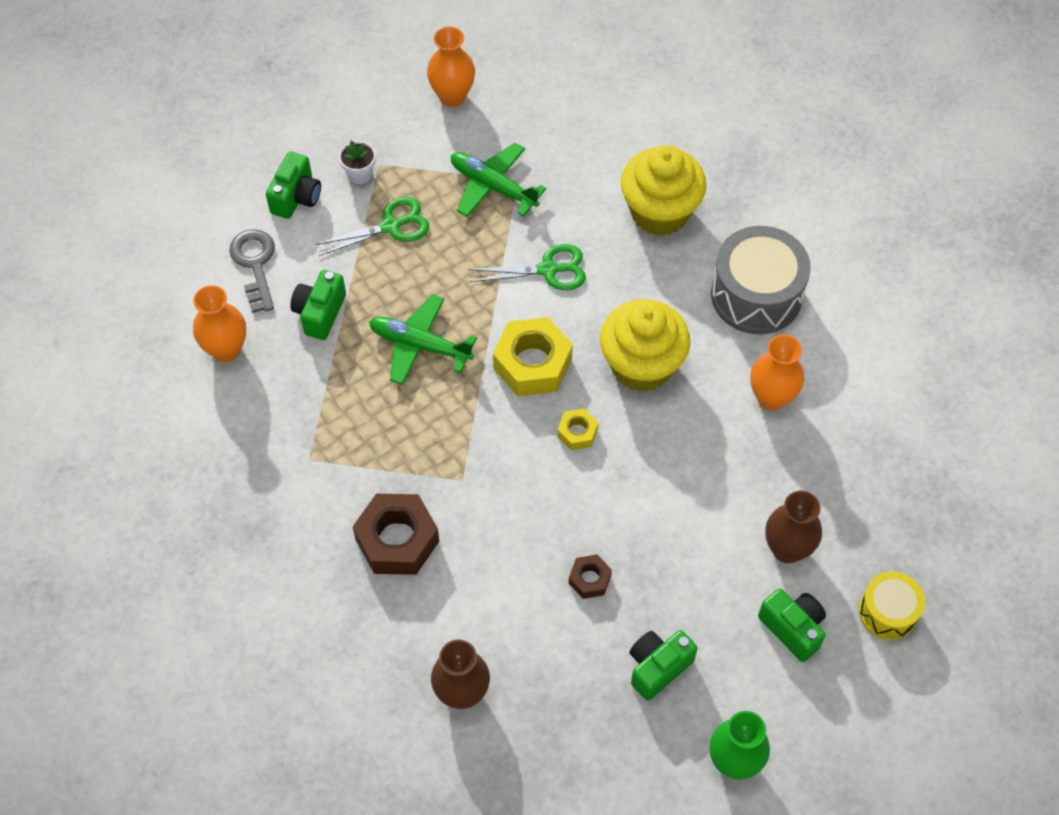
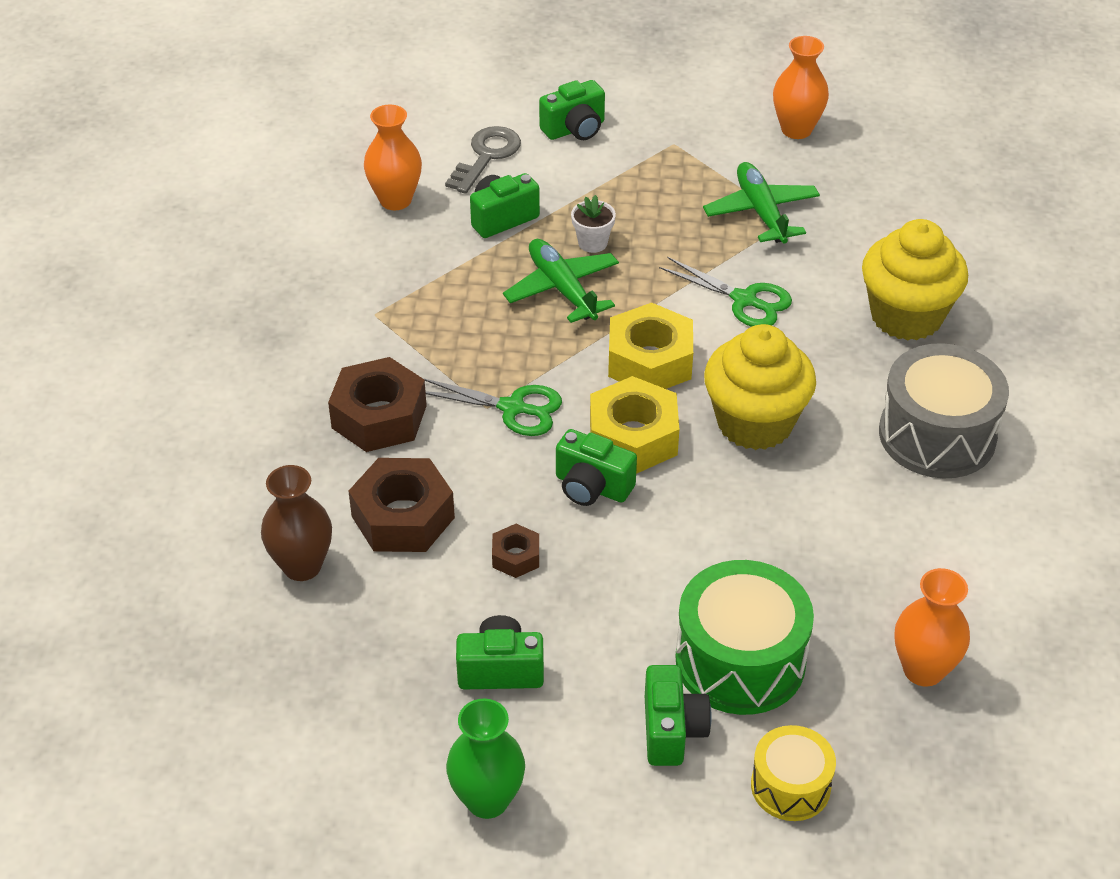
camera: 40 degrees right, 15 degrees down
(360, 174) = (648, 142): white flower pot -> white flower pot (592, 243)
(391, 226) = (634, 191): green scissors -> green scissors (513, 408)
(490, 605) = (403, 517): none -> brown nut
(577, 432) = (633, 437): yellow nut -> yellow nut, size x1.96
(587, 490) = (592, 487): none -> green camera
(771, 397) = (862, 526): orange vase -> orange vase (923, 670)
(787, 549) = (740, 660): brown vase -> green drum

